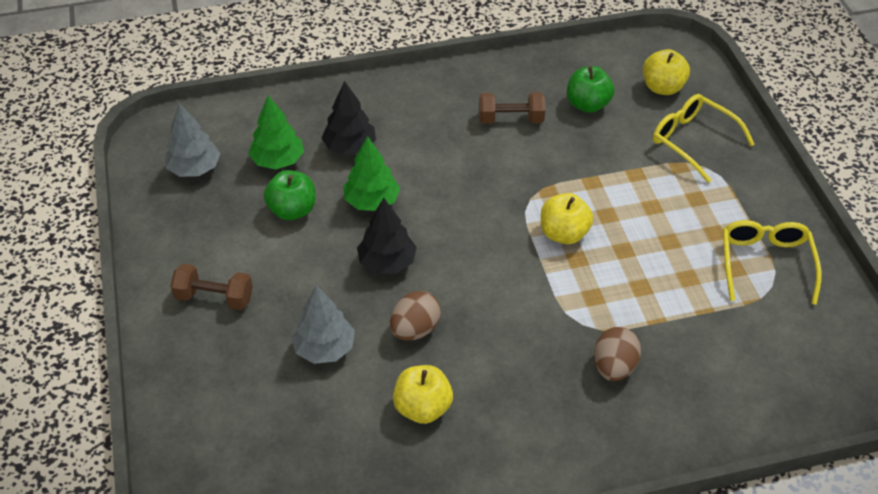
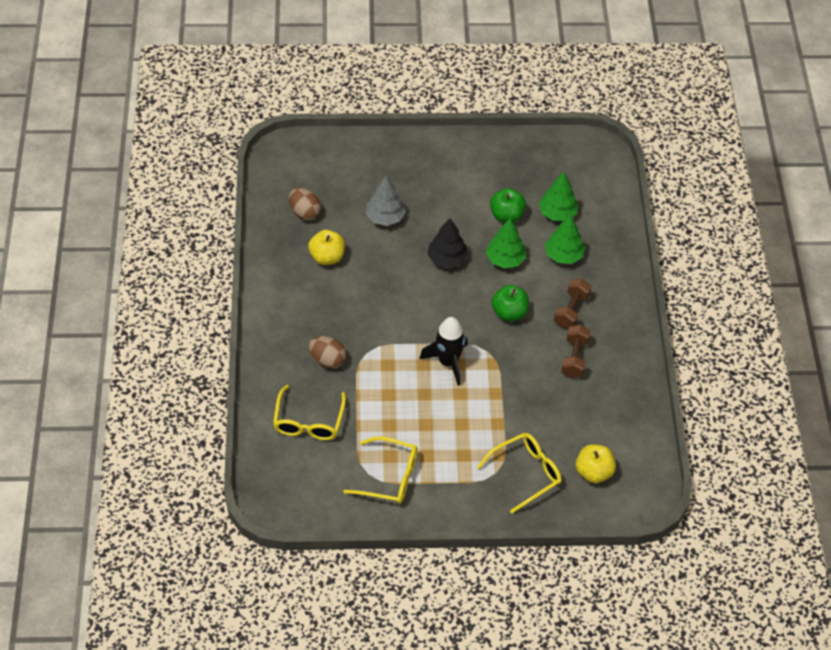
camera: 100 degrees right, 5 degrees up
(194, 169) = (559, 168): grey tree -> none
(214, 298) = (439, 169): brown dumbbell -> brown dumbbell (571, 310)
(349, 147) = (563, 255): black tree -> green tree
(415, 329) = (387, 264): brown egg -> brown egg (304, 213)
(564, 234) = (448, 362): yellow apple -> black rocket
(587, 105) = (582, 413): green apple -> green apple (509, 313)
(727, 368) = (308, 422): none -> yellow glasses

